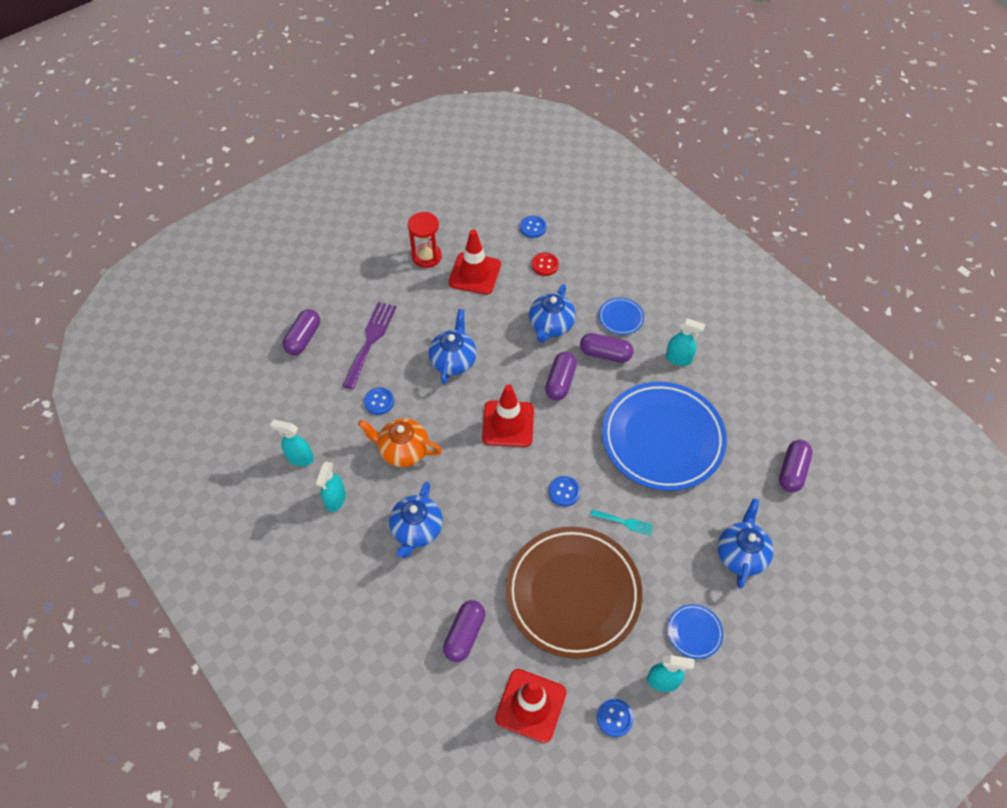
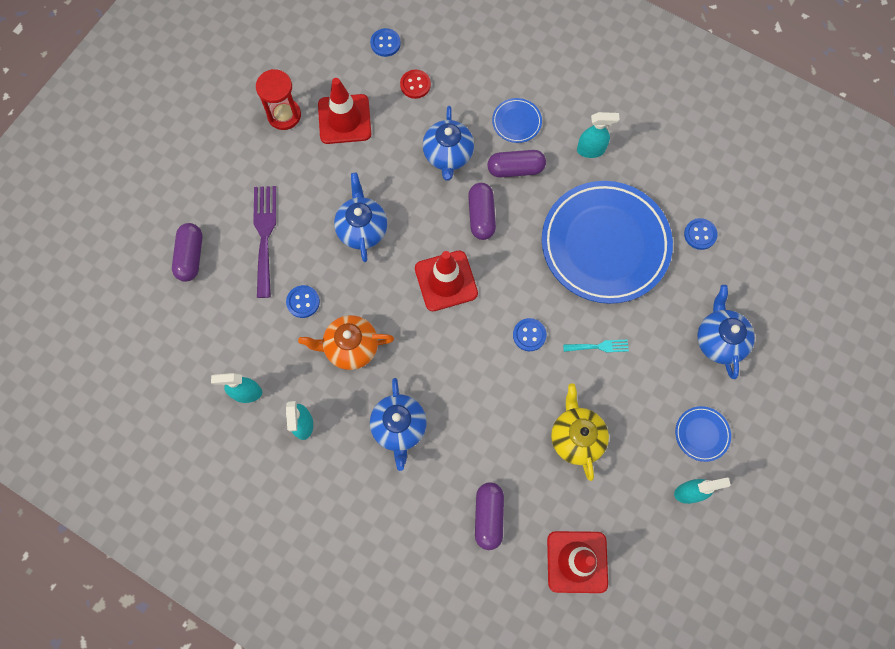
camera: 20 degrees left, 15 degrees up
(573, 593) = (576, 437): brown plate -> yellow teapot
(614, 718) = (658, 544): blue button -> blue button (700, 234)
(792, 471) = (739, 236): purple capsule -> none

